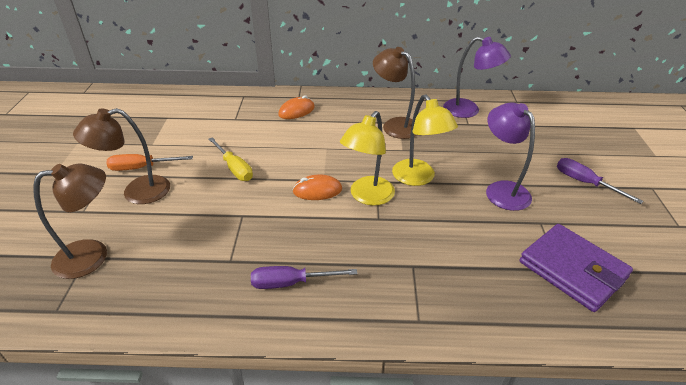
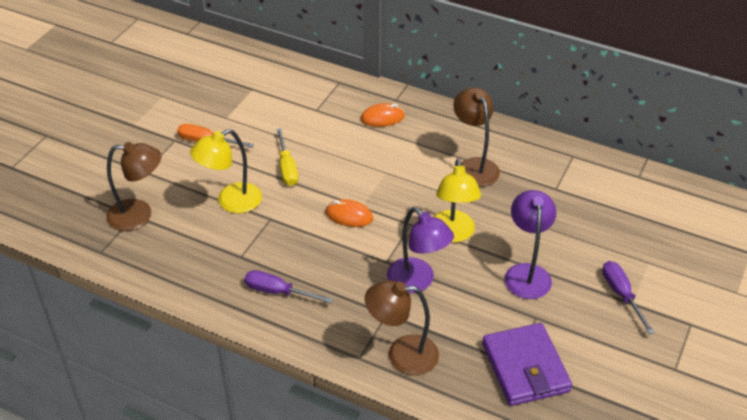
camera: 25 degrees right, 5 degrees up
(136, 192) = (193, 166): brown lamp -> brown lamp (402, 355)
(367, 196) = (390, 237): yellow lamp -> yellow lamp (231, 202)
(469, 110) = (571, 172): purple lamp -> purple lamp (417, 282)

